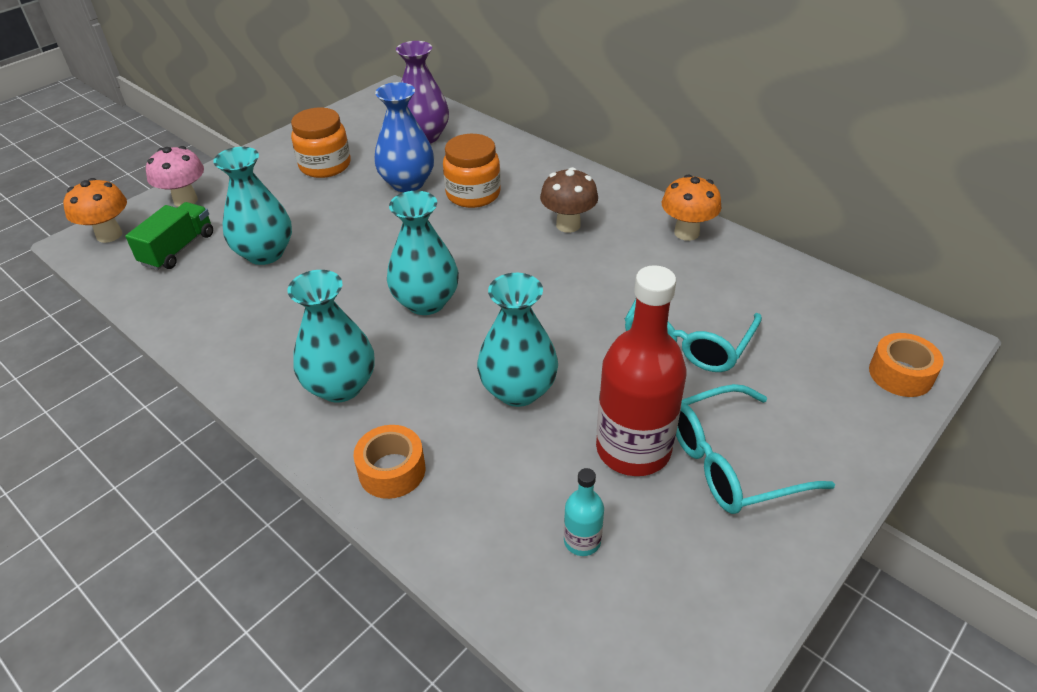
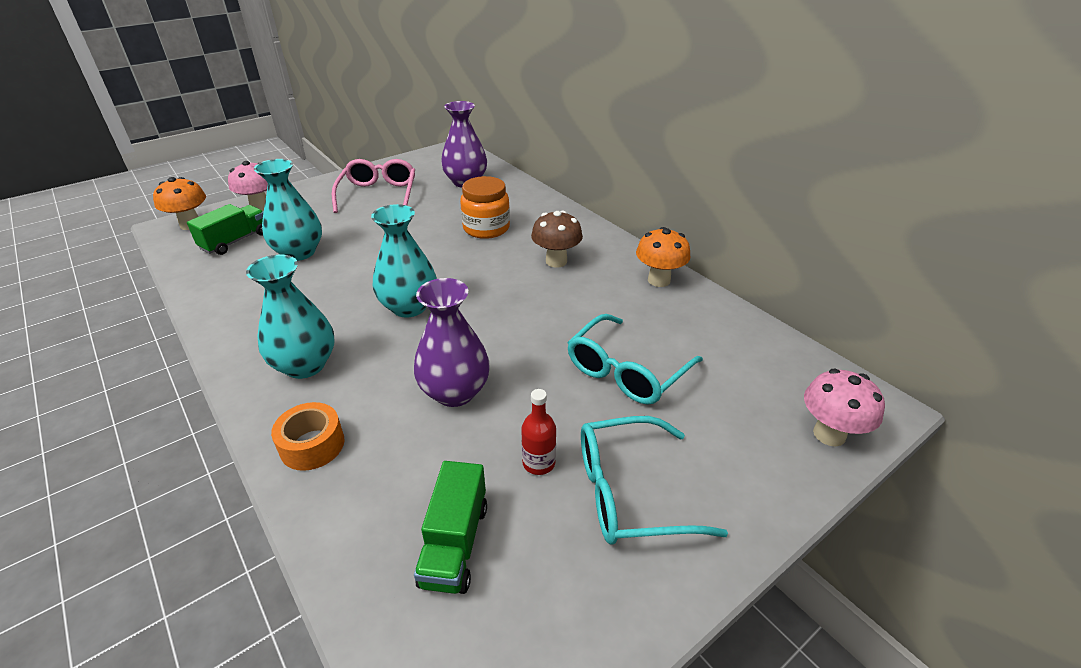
camera: 10 degrees right, 5 degrees down
(325, 165) = (378, 194): orange jar -> pink glasses
(407, 183) = (437, 214): blue vase -> none
(518, 390) = (455, 392): turquoise vase -> purple vase
(582, 541) = (454, 544): turquoise bottle -> green truck
(633, 449) = (538, 463): red bottle -> red bottle, size x0.45
(900, 374) = (829, 434): orange tape -> pink mushroom

